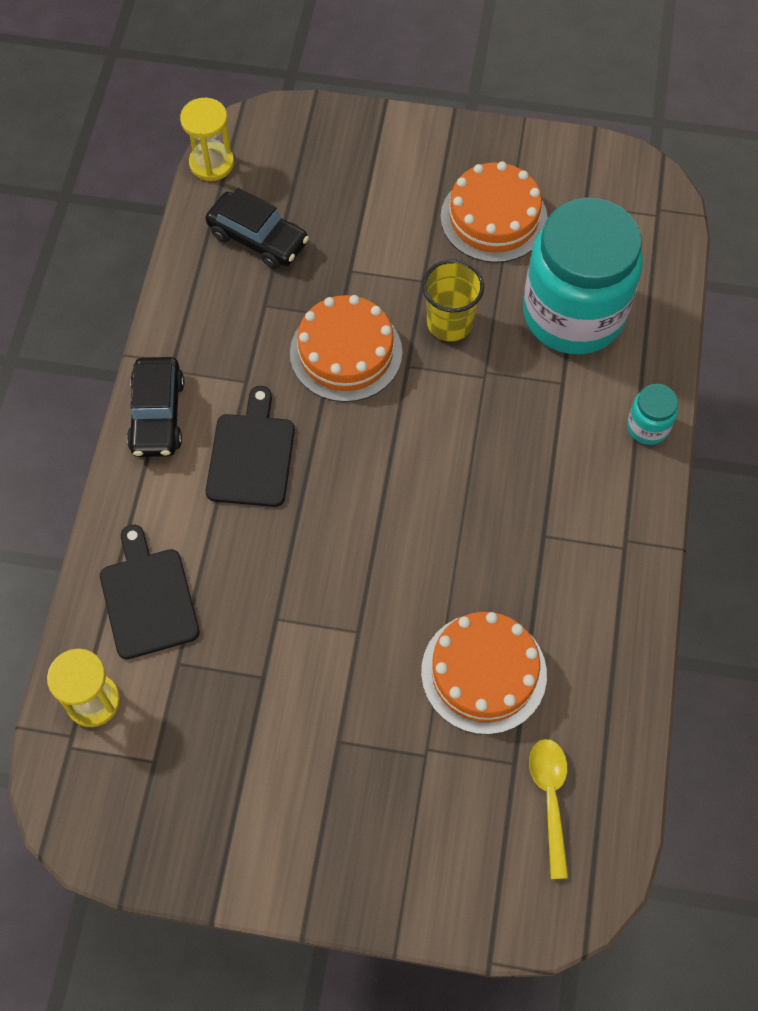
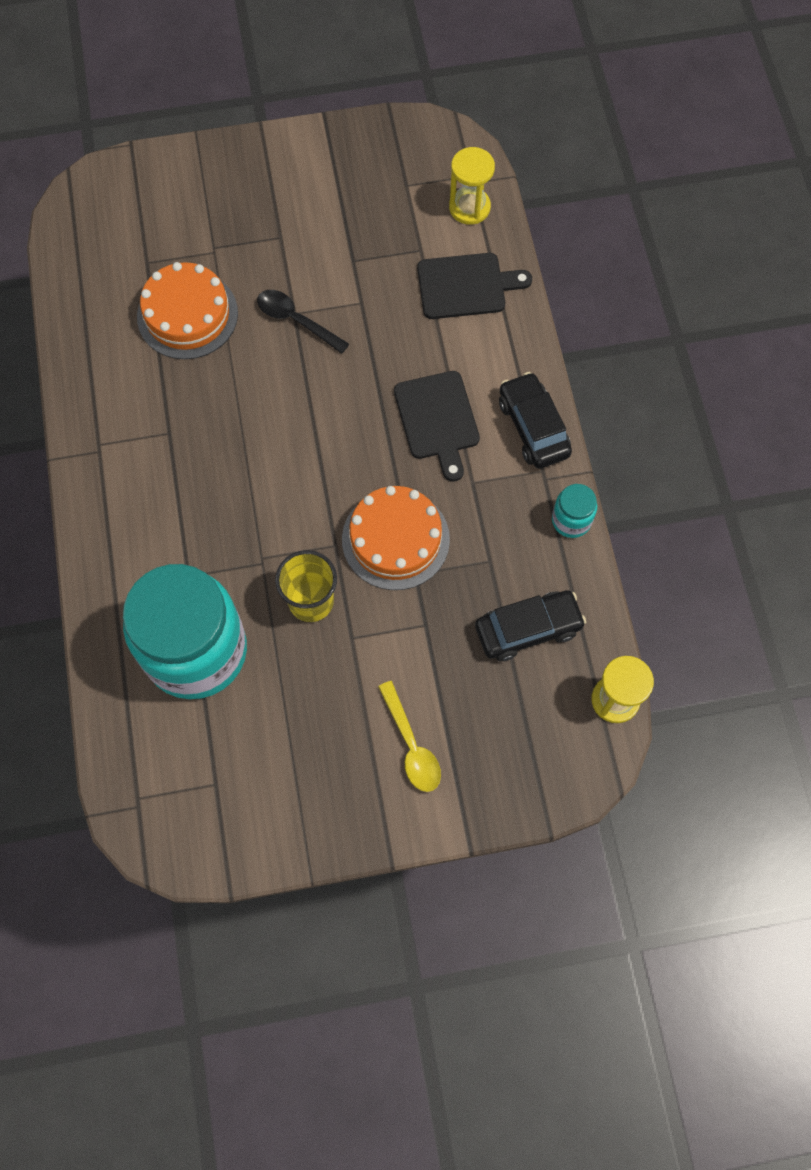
camera: 160 degrees right, 5 degrees up
(148, 598) = (466, 286): black cutting board -> black cutting board turned 60 degrees counterclockwise
(258, 238) = (528, 629): black car -> black car turned 150 degrees clockwise
(359, 621) = (296, 320): none -> black spoon
(494, 218) = (305, 735): orange cake -> none
(550, 799) = (114, 248): yellow spoon -> yellow spoon (411, 745)
(648, 427) = (100, 559): turquoise jar -> turquoise jar (571, 520)

